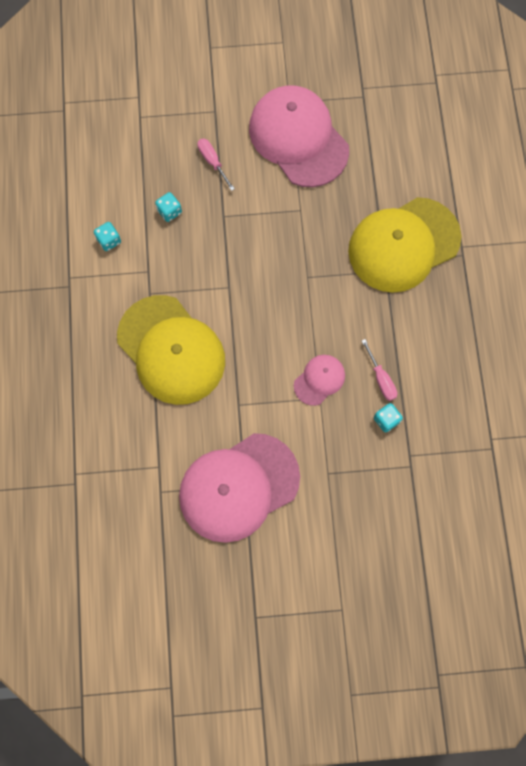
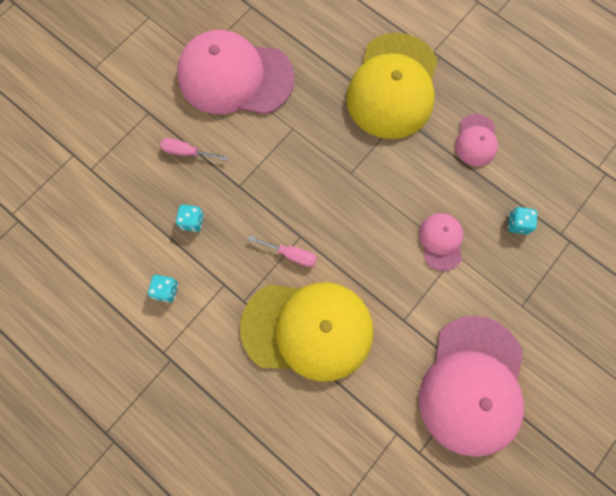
camera: 45 degrees left, 0 degrees up
(381, 379) = (482, 198): pink screwdriver -> pink screwdriver (291, 254)
(421, 337) = (476, 140): none -> pink cap

